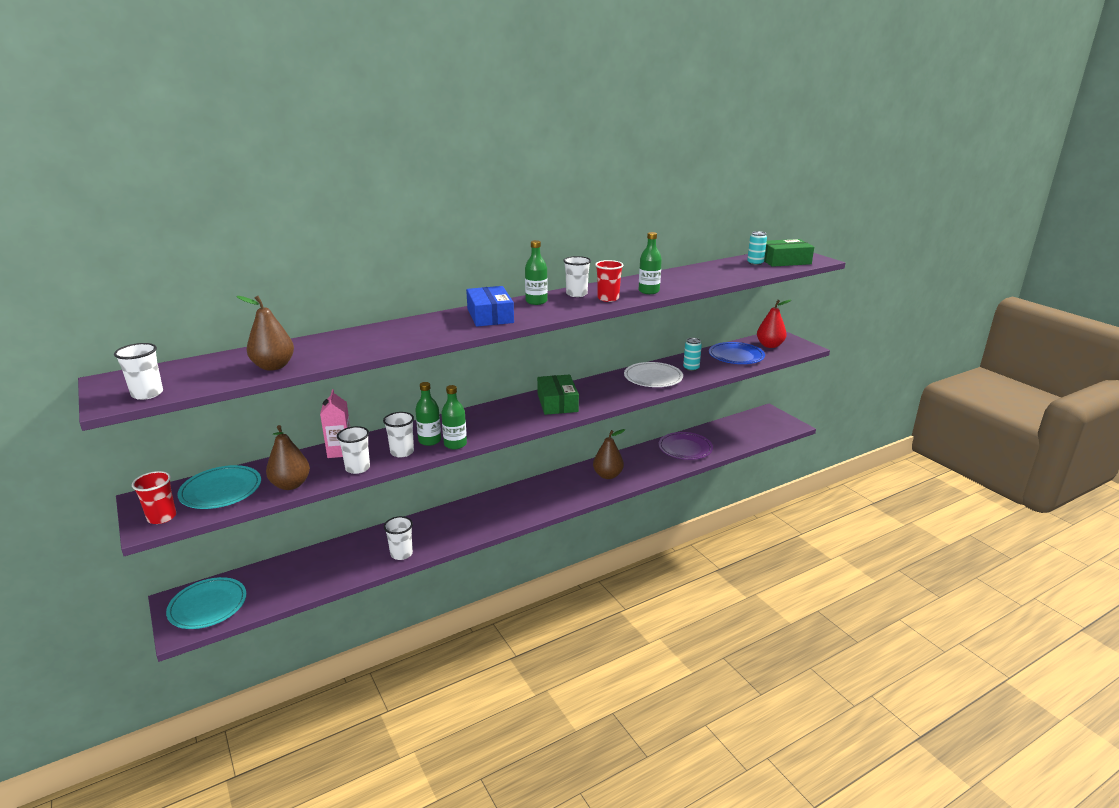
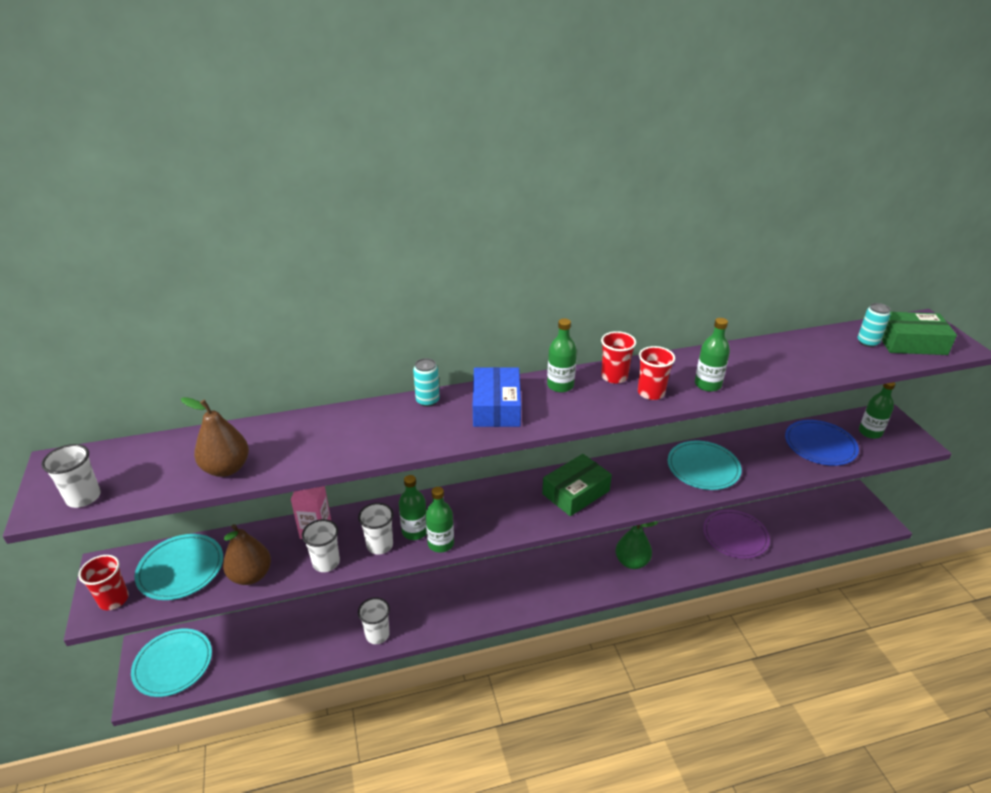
camera: 15 degrees right, 10 degrees up
(557, 402) = (576, 492): green box -> green box turned 45 degrees clockwise
(576, 294) = (614, 377): white cup -> red cup
(608, 475) = (632, 562): brown pear -> green pear
(653, 377) = (703, 468): white plate -> turquoise plate
(691, 368) = (755, 458): turquoise can -> turquoise can (427, 401)
(770, 345) = (870, 432): red pear -> green bottle

